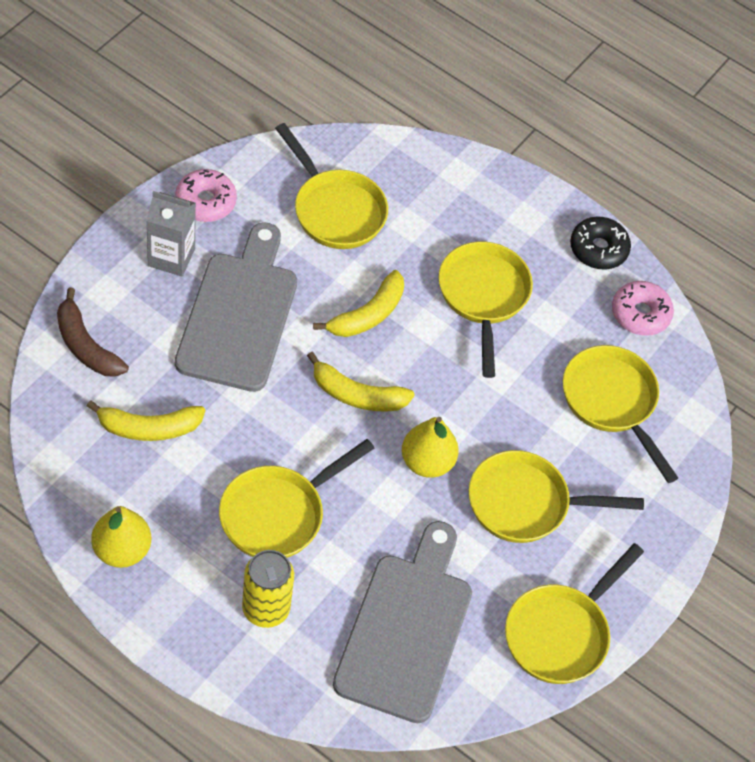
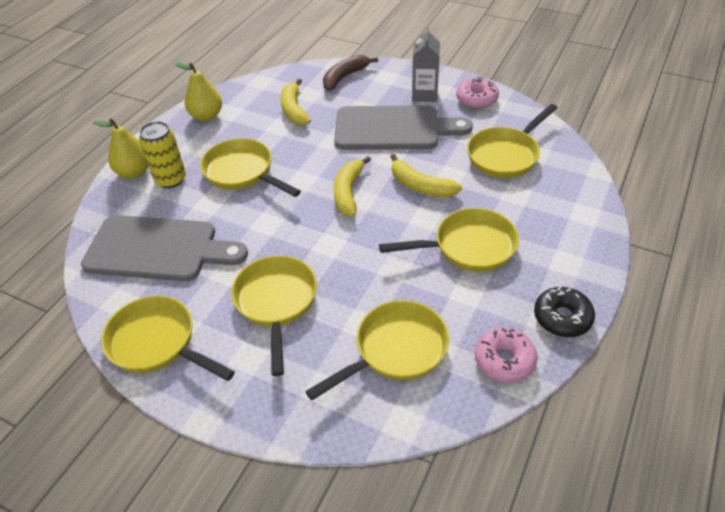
camera: 90 degrees right, 10 degrees down
(427, 462) = (301, 238): yellow pear -> yellow pear (134, 172)

